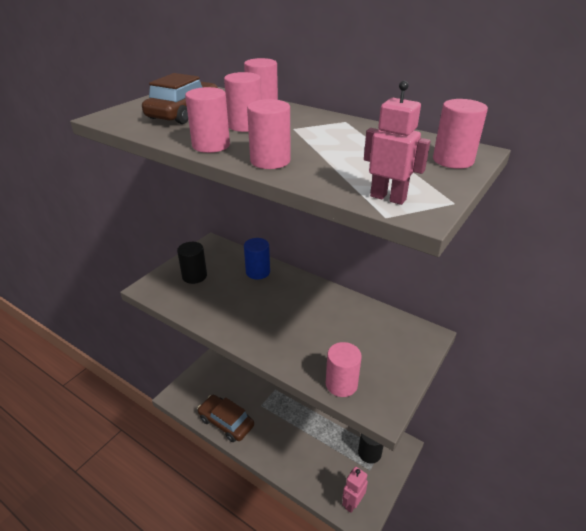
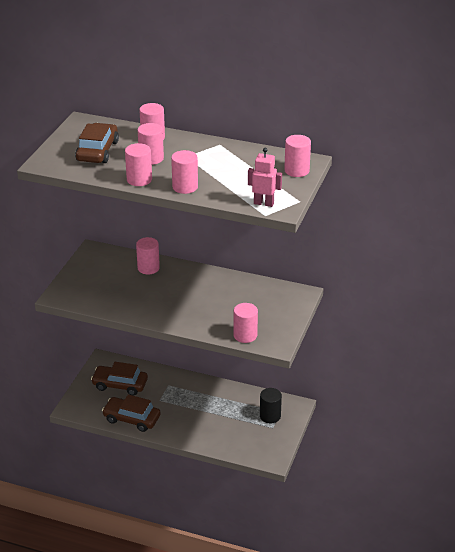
camera: 15 degrees left, 0 degrees up
(194, 276) = (93, 280): black cylinder -> none
(230, 379) = (120, 385): none -> brown car
(258, 272) = (148, 268): blue cylinder -> pink cylinder
(352, 503) = (263, 451): pink robot -> none

